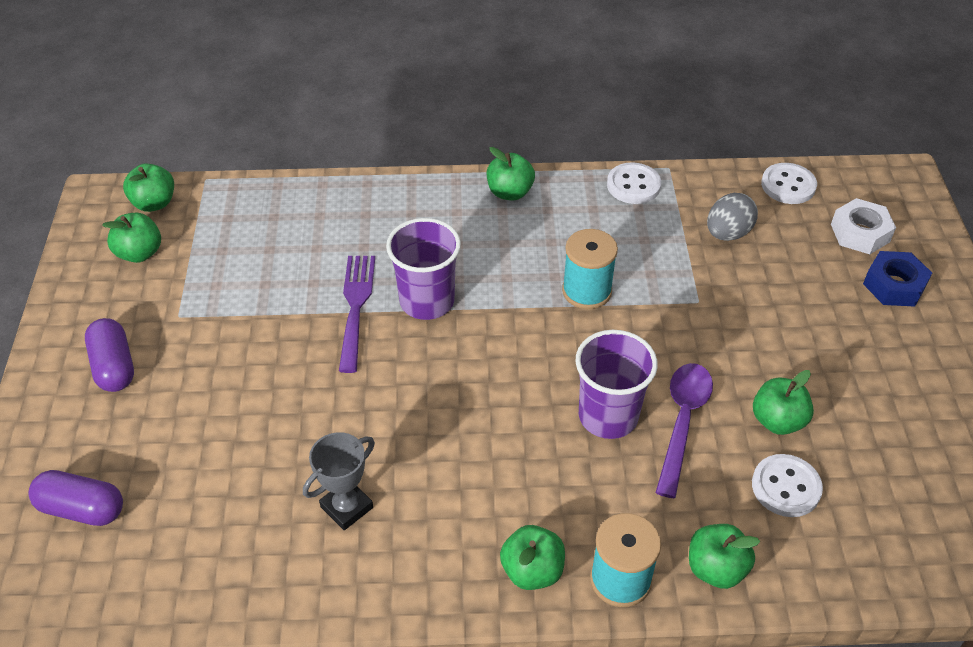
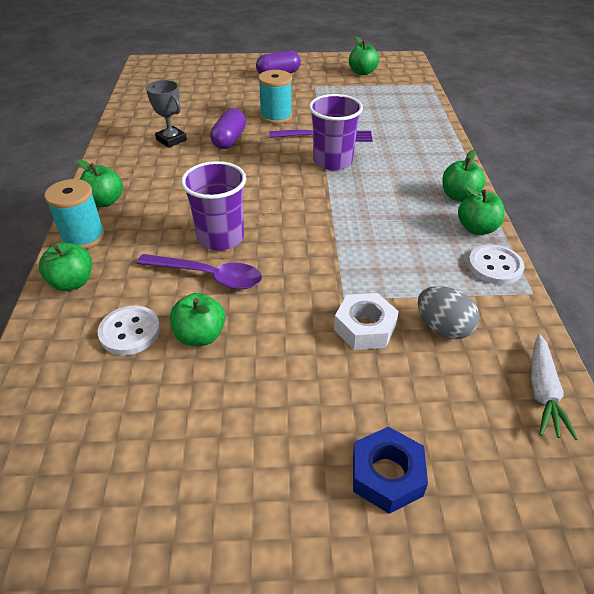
camera: 90 degrees right, 5 degrees down
(82, 508) = (191, 76): purple capsule -> purple capsule (229, 140)
(154, 203) = (404, 72): green apple -> green apple (477, 228)
(587, 291) = (350, 232): turquoise spool -> turquoise spool (276, 116)
(788, 185) = (542, 392): white button -> white carrot
(860, 233) = (476, 455): white nut -> white nut (365, 327)

